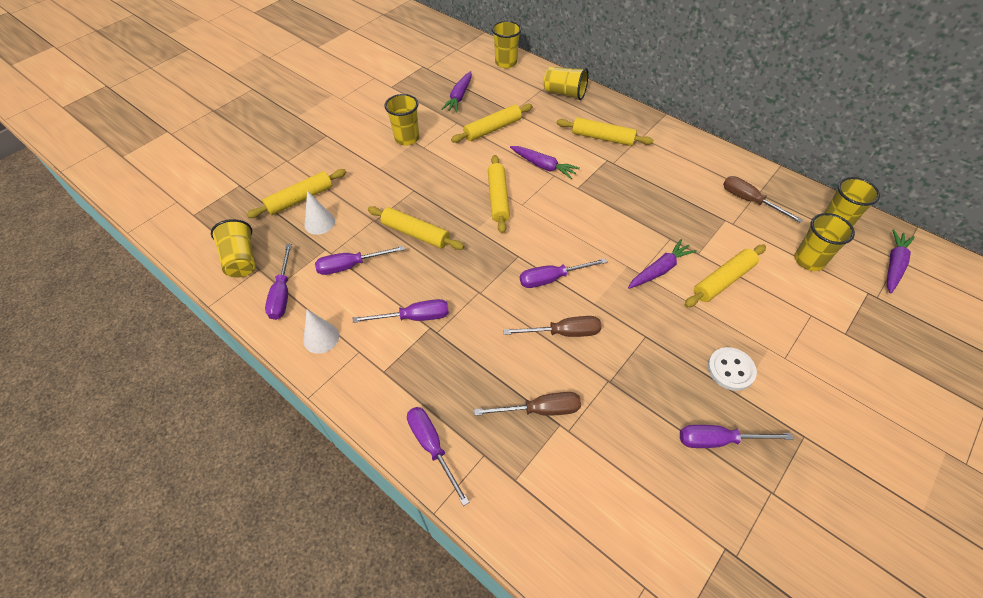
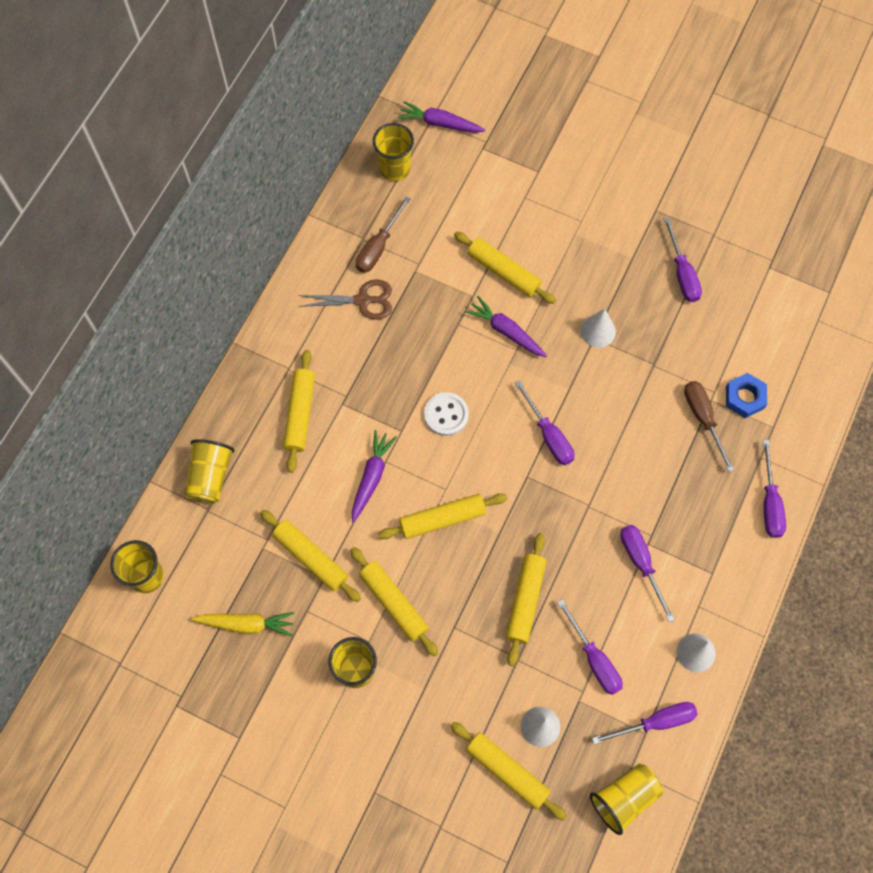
camera: 105 degrees left, 15 degrees up
(432, 447) = (769, 503): purple screwdriver -> purple screwdriver turned 45 degrees counterclockwise
(445, 163) = (394, 603): none -> yellow rolling pin
(459, 97) = (246, 624): purple carrot -> yellow carrot
(555, 460) = (744, 398): none -> blue nut
(563, 332) = (613, 412): brown screwdriver -> none
(653, 341) = (598, 331): none -> white cone
(697, 184) = (363, 300): none -> brown scissors
(730, 370) = (608, 264): white button -> white button (446, 415)
(809, 260) = (454, 195): yellow cup -> none

